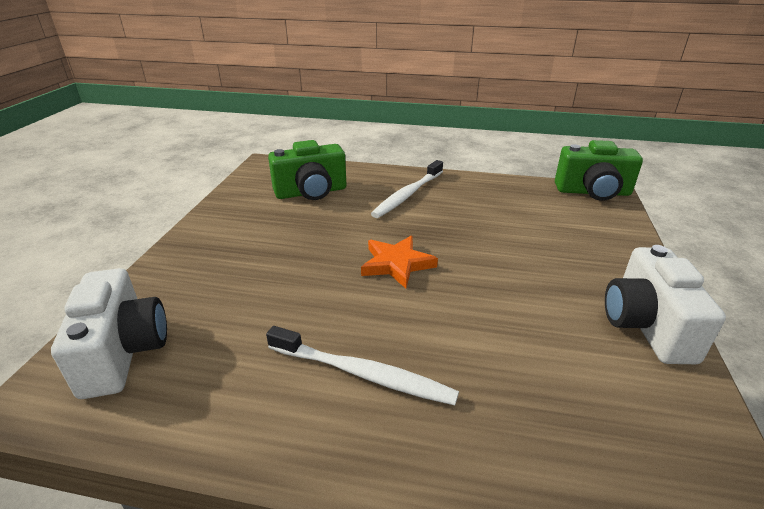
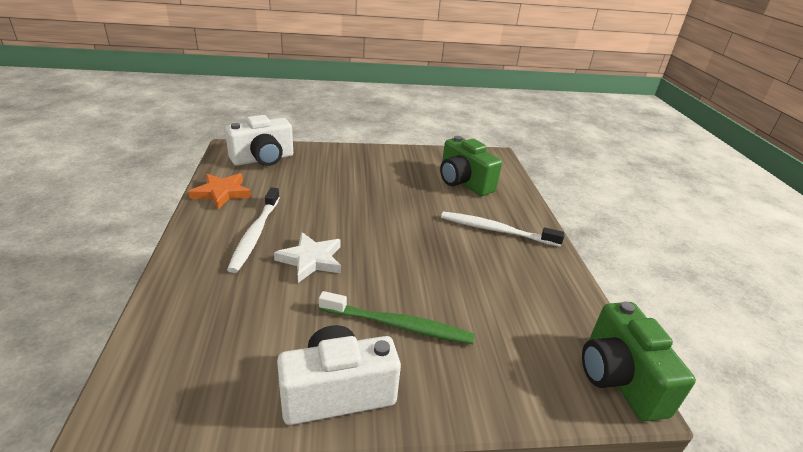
camera: 70 degrees right, 0 degrees up
(396, 264) = (378, 235): orange star -> orange star (222, 193)
(436, 322) = (311, 260): none -> white star
(549, 275) = (399, 325): none -> green toothbrush

